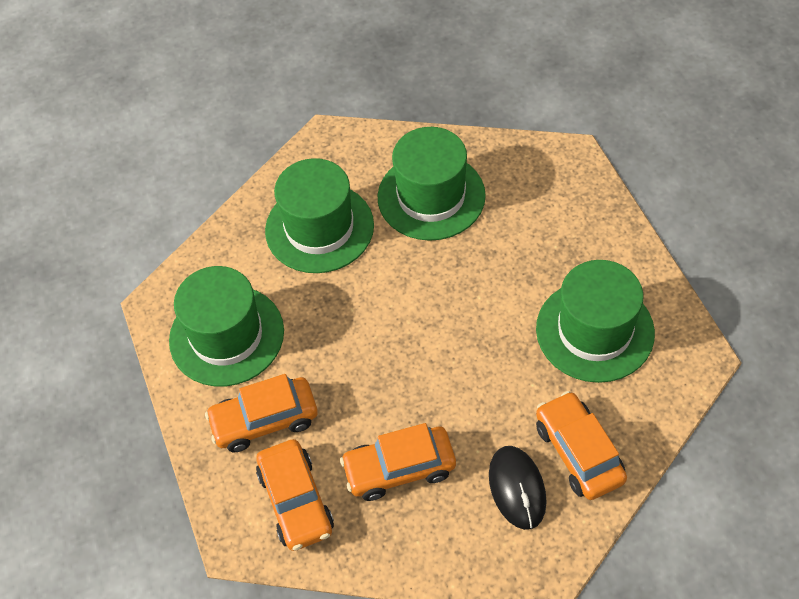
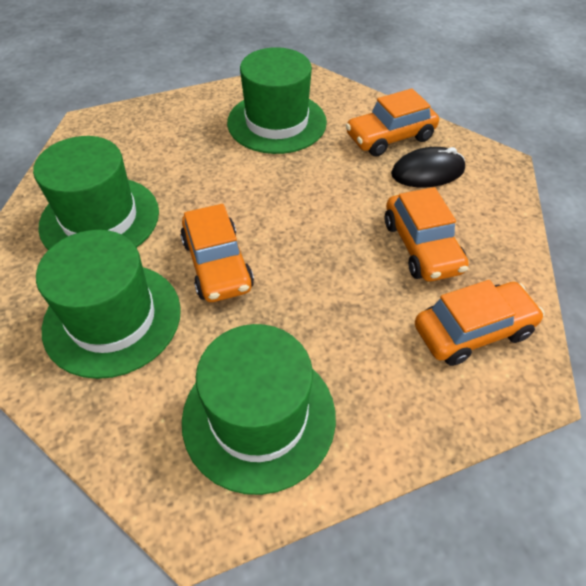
camera: 95 degrees left, 5 degrees down
(264, 420) = (379, 366): orange car -> orange car (217, 265)

